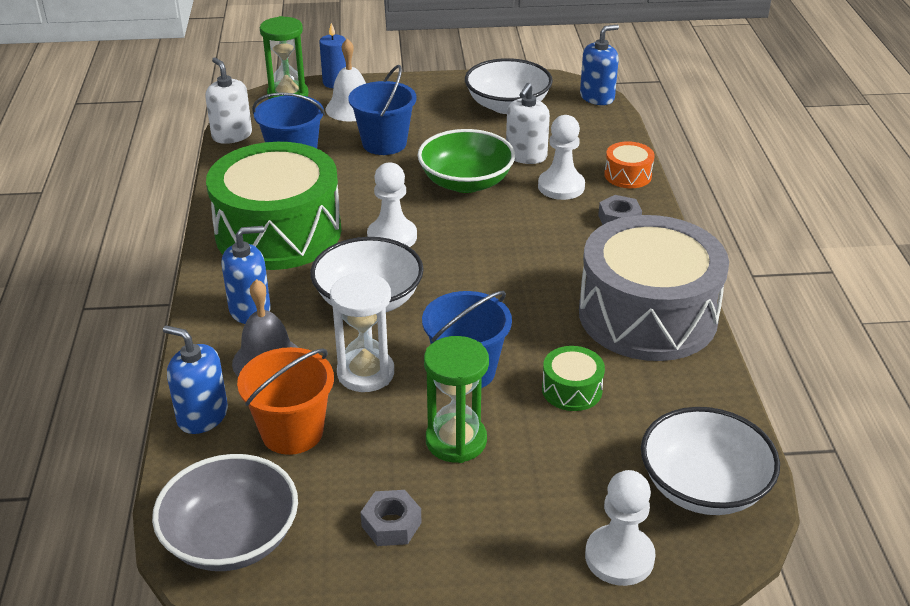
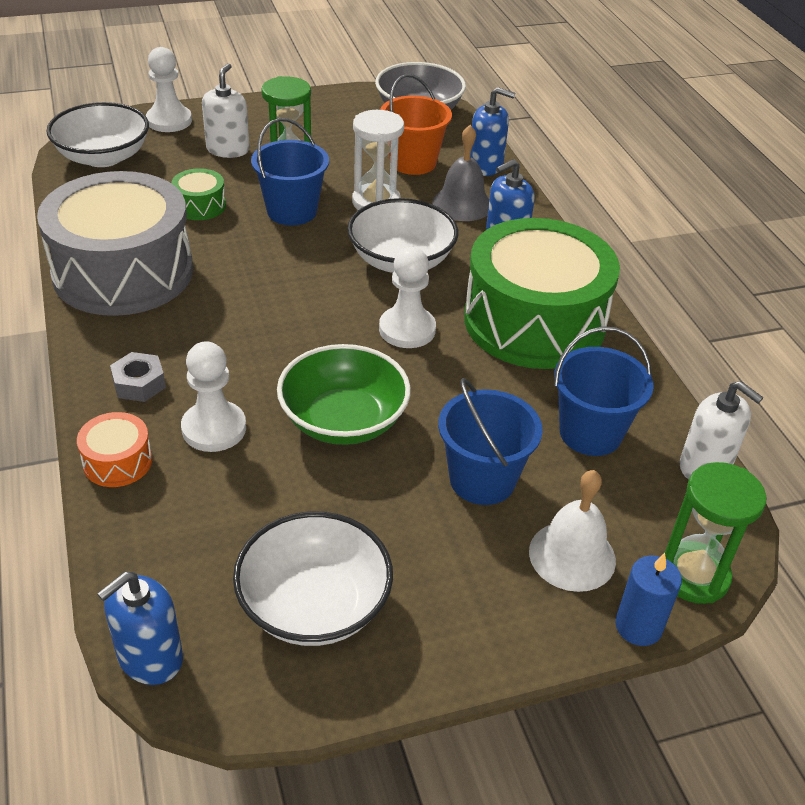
camera: 165 degrees right, 5 degrees up
(391, 524) = (320, 124): grey nut -> none
(526, 156) = (268, 481): white soap dispenser -> white soap dispenser (228, 149)

